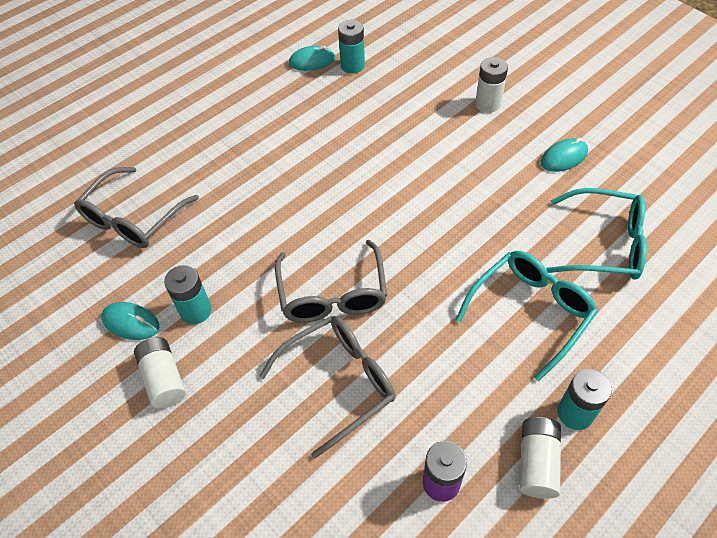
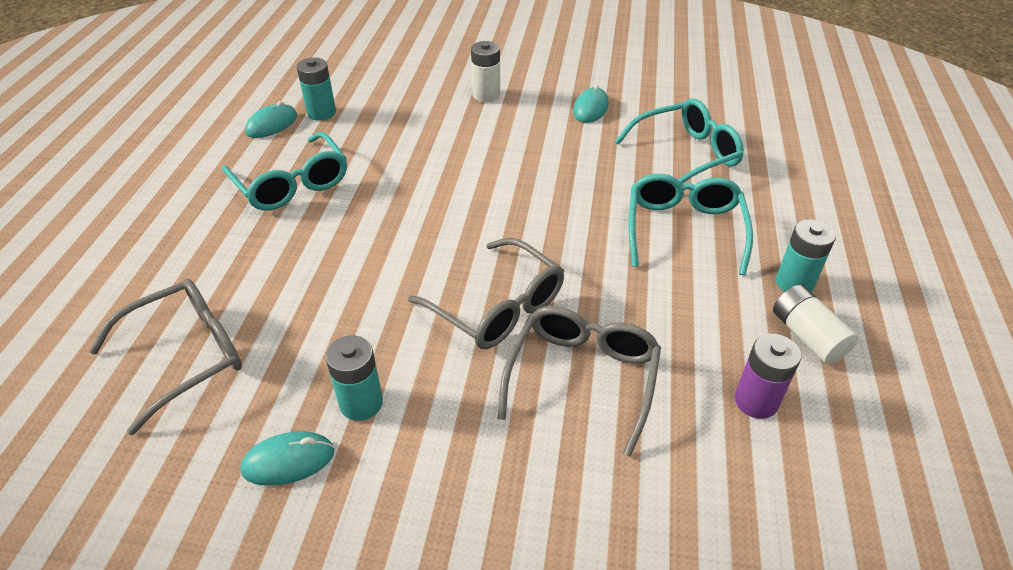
camera: 40 degrees left, 10 degrees down
(133, 218) = (186, 356): grey glasses -> grey glasses turned 120 degrees counterclockwise
(164, 378) = (389, 491): white battery -> none
(285, 120) = (292, 184): none -> turquoise glasses

